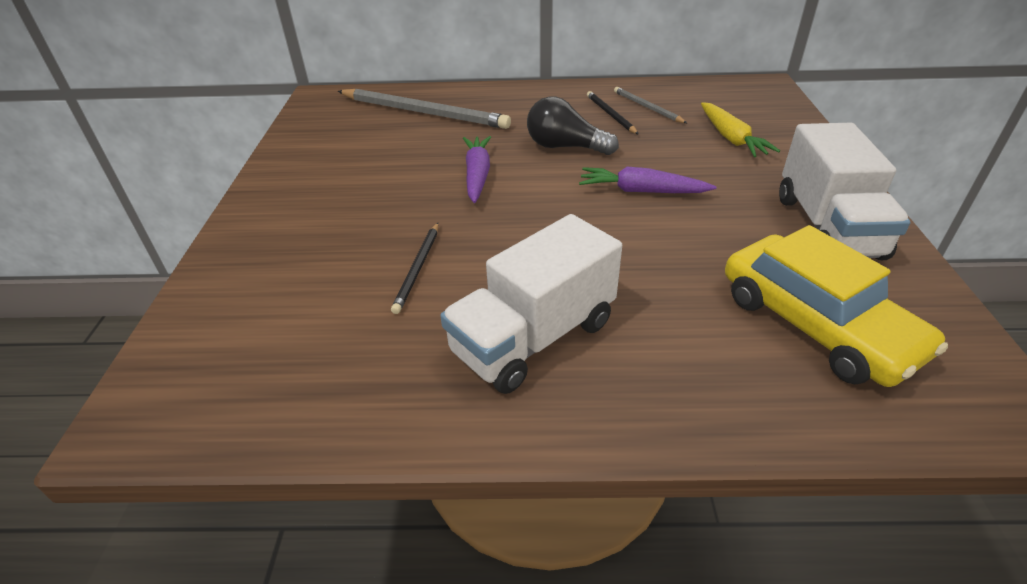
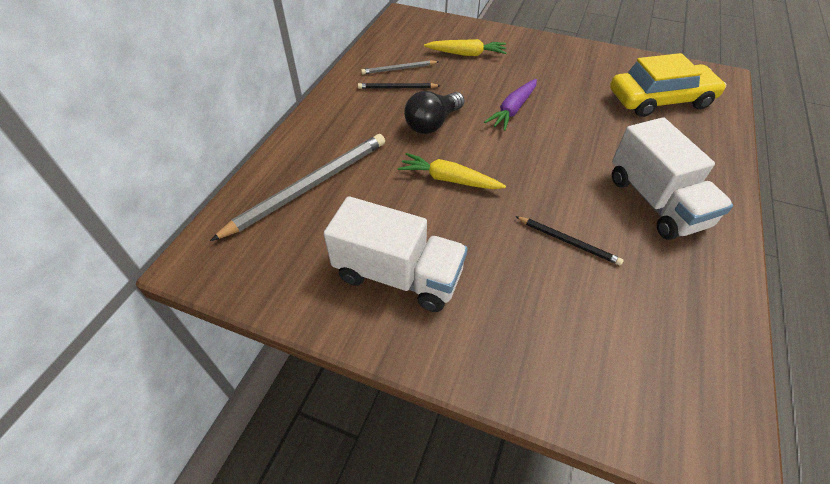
camera: 70 degrees left, 10 degrees up
(477, 175) = (449, 179): purple carrot -> yellow carrot
(827, 227) = (579, 63): white truck -> white truck (398, 275)

